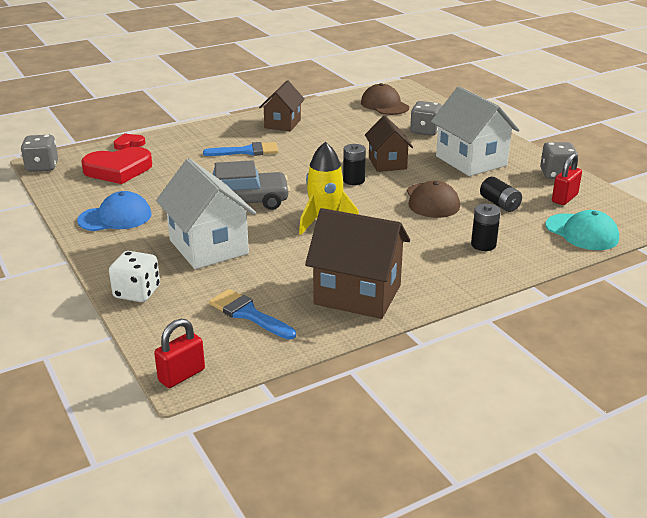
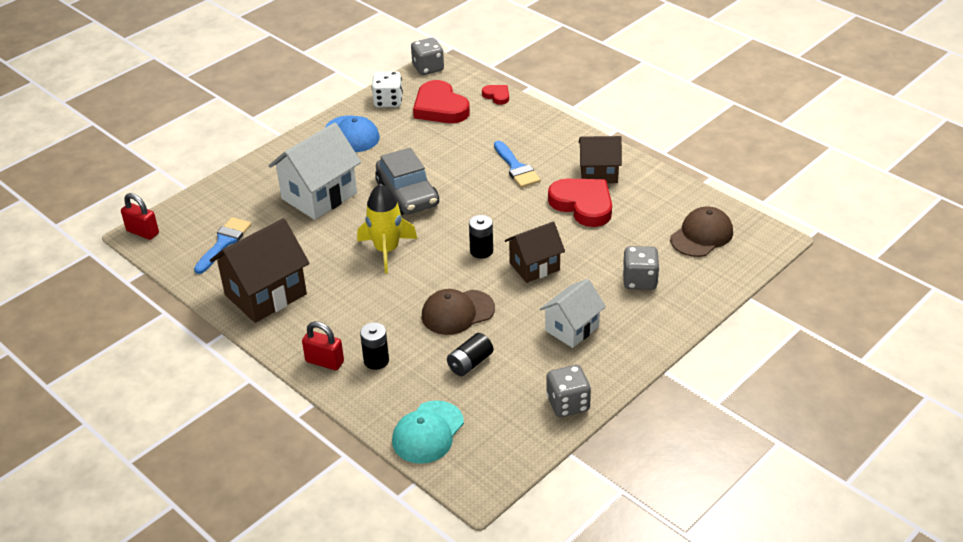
camera: 75 degrees right, 10 degrees up
(137, 292) = (241, 181): white dice -> white dice (388, 101)
(319, 135) = (583, 205): none -> red heart
(357, 294) = (265, 294): brown house -> brown house turned 45 degrees clockwise
(471, 161) = (572, 329): white house -> white house, size x0.63
(564, 198) = (506, 414): red padlock -> red padlock (324, 362)

